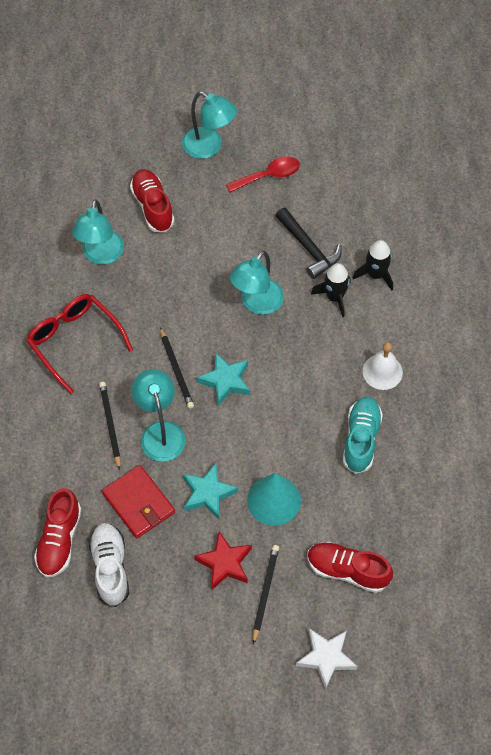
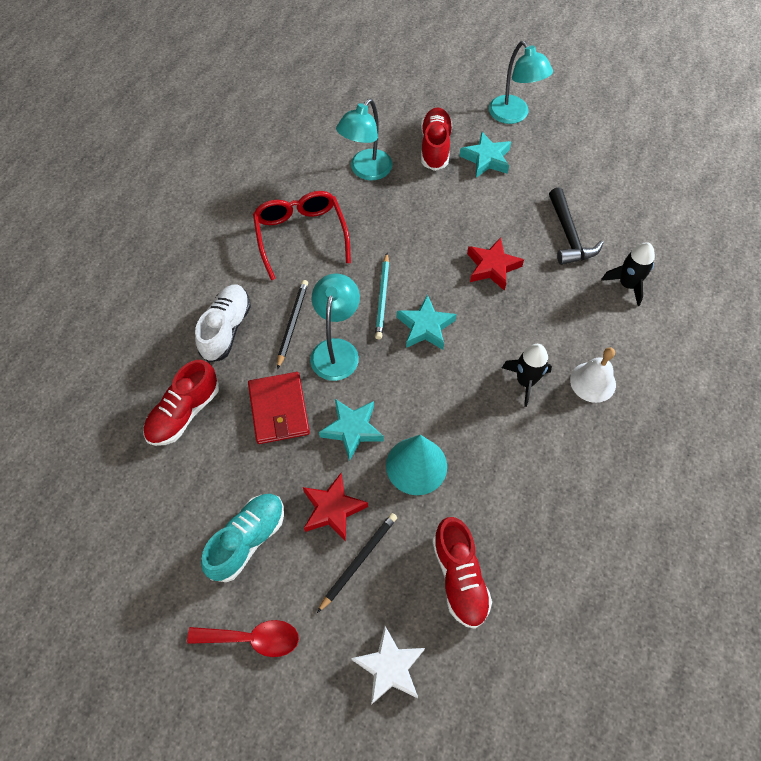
camera: 25 degrees right, 0 degrees up
(110, 567) = (217, 462): white shoe -> white shoe (226, 329)
(176, 370) = (383, 298): black pencil -> turquoise pencil
(204, 201) = (486, 159): none -> turquoise star
(257, 304) = (492, 267): turquoise lamp -> red star
(269, 175) = (559, 158): red spoon -> red spoon (253, 638)
(334, 297) = (574, 290): black rocket -> black rocket (525, 381)
(347, 570) = (459, 577): red shoe -> red shoe turned 150 degrees counterclockwise
(361, 439) = (539, 441): turquoise shoe -> turquoise shoe (247, 540)

